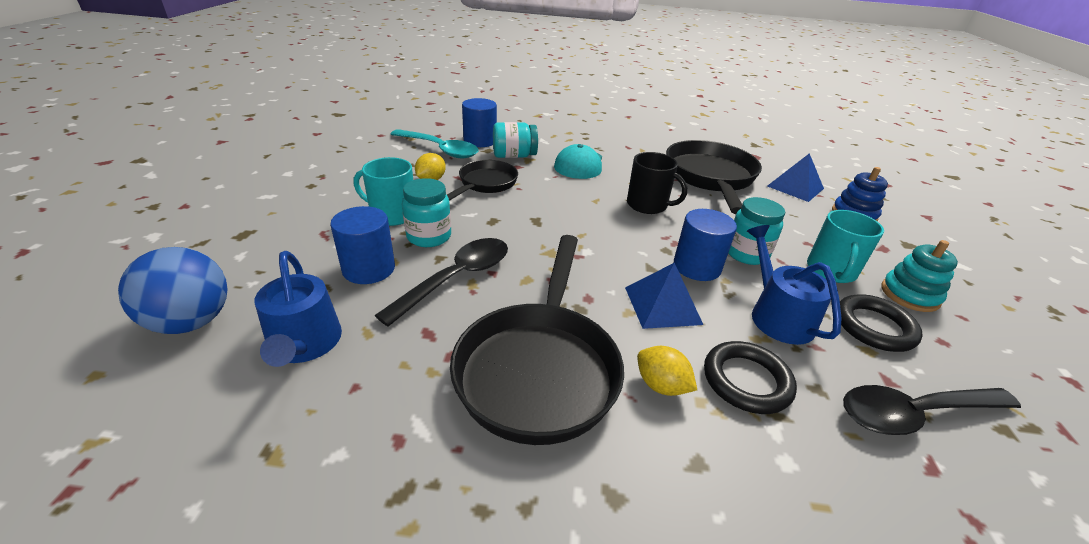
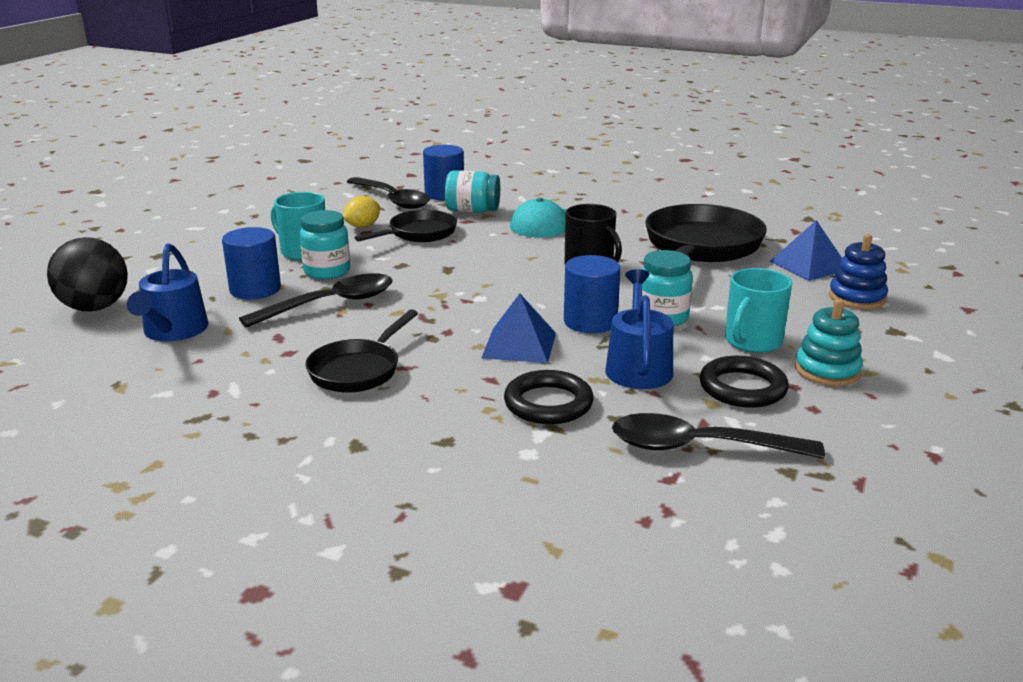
camera: 20 degrees right, 10 degrees down
(192, 322) = (95, 308): blue ball -> black ball
(440, 149) = (392, 200): turquoise spoon -> black spoon
(539, 368) = (358, 370): black pan -> black pan, size x0.58
(661, 385) = (460, 395): yellow lemon -> none

